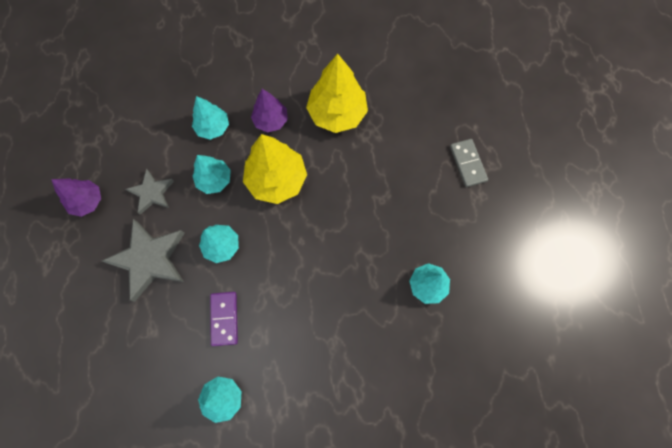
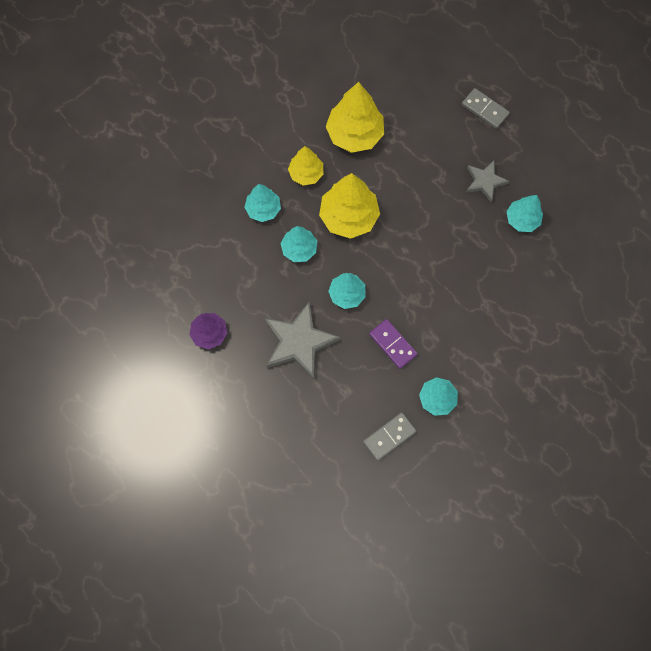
camera: 35 degrees left, 0 degrees up
(152, 193) = (257, 292): grey star -> grey star (484, 181)
(154, 402) = (389, 437): none -> grey domino
(271, 120) = (306, 173): purple tree -> yellow tree

